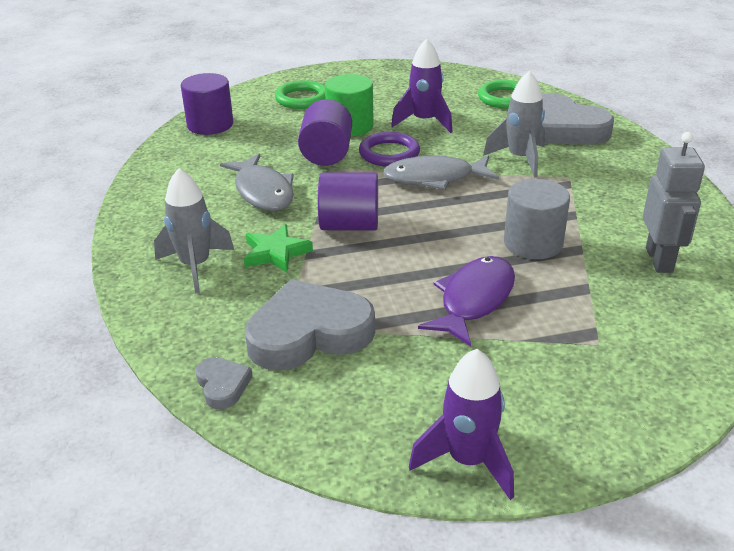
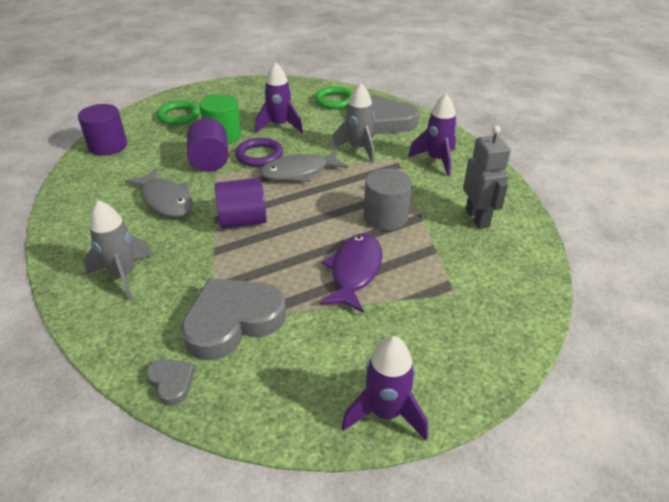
camera: 15 degrees left, 5 degrees up
(276, 253) = (189, 253): green star -> none
(624, 183) = (436, 160): none -> purple rocket

